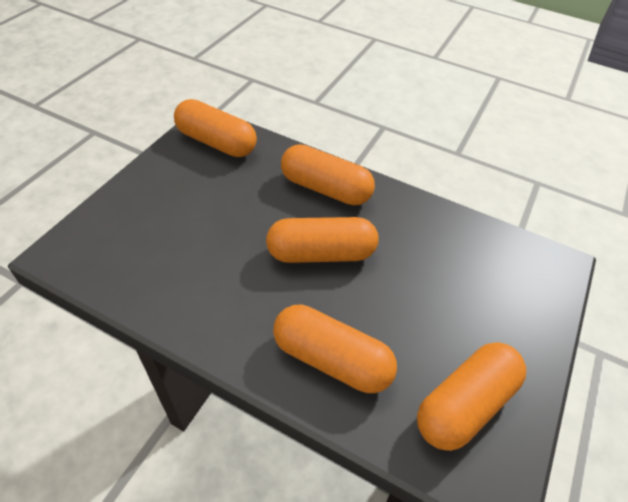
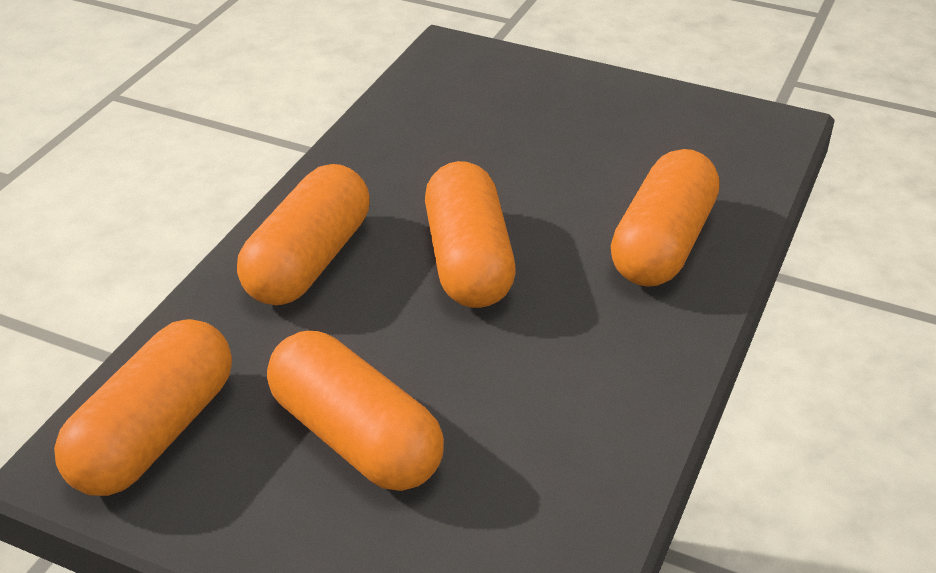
camera: 90 degrees left, 10 degrees down
(464, 404) = (687, 139): orange capsule -> orange capsule (355, 438)

